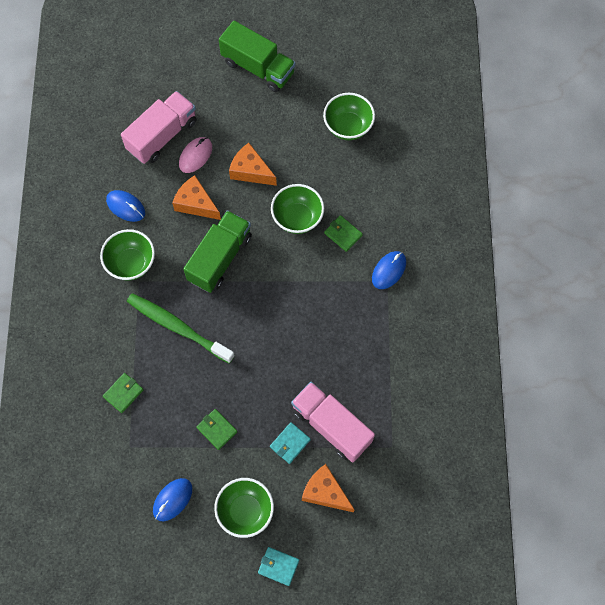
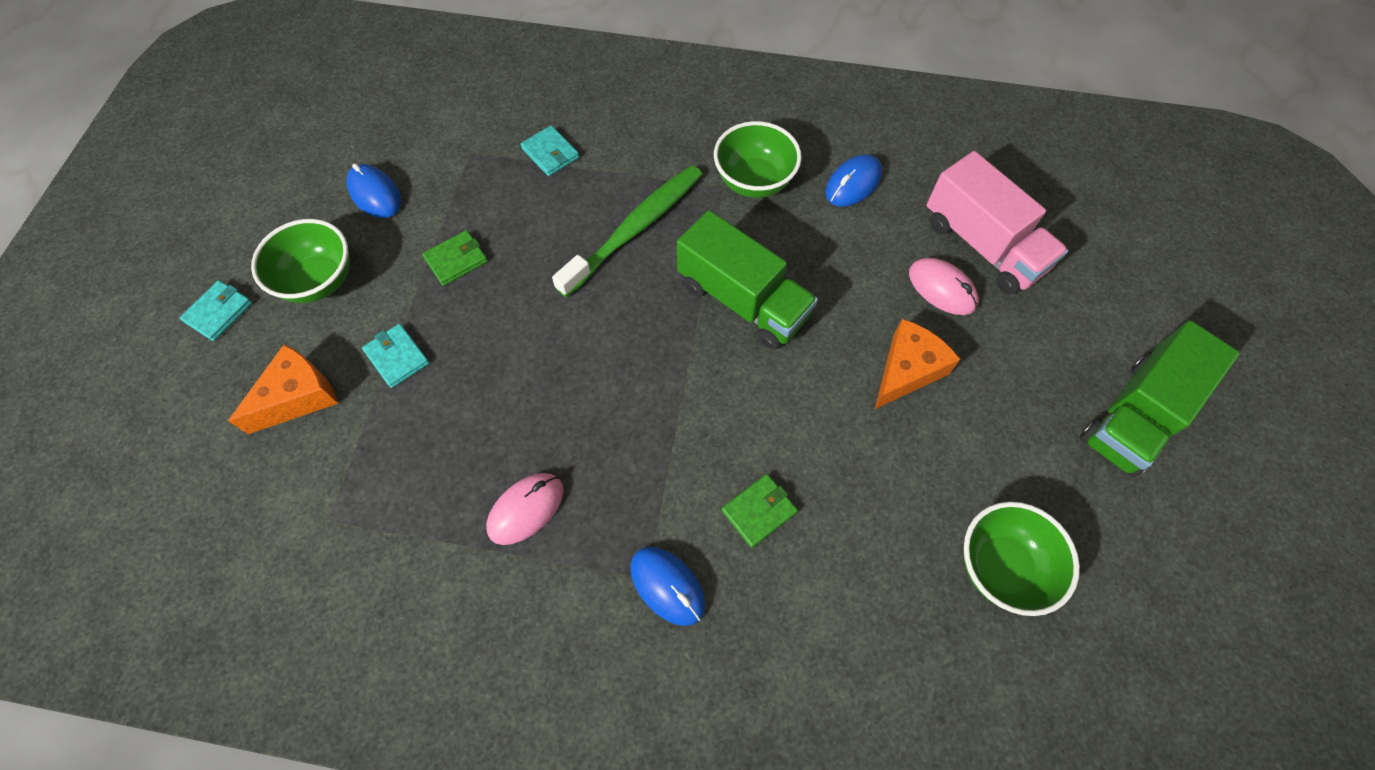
camera: 100 degrees right, 5 degrees down
(123, 393) = (550, 153): green wallet -> turquoise wallet
(196, 203) = (849, 278): orange cheese -> none
(297, 218) = (803, 434): green bowl -> none
(331, 426) = (402, 425): pink truck -> none
(365, 346) = (526, 509): none -> pink mouse

